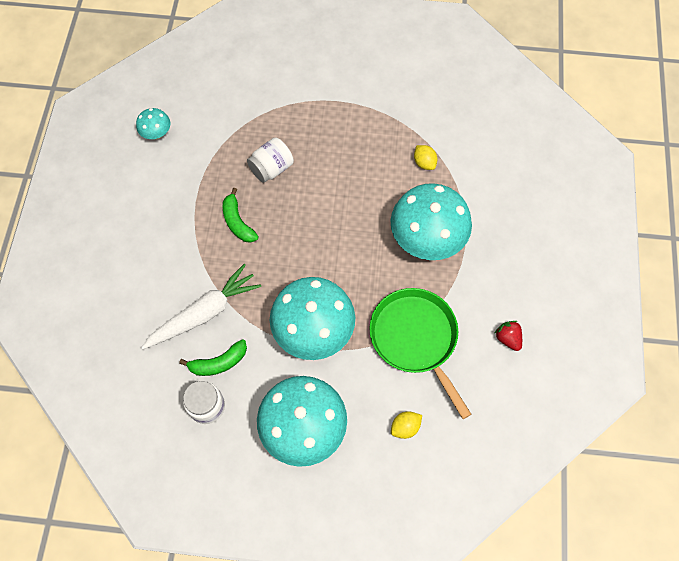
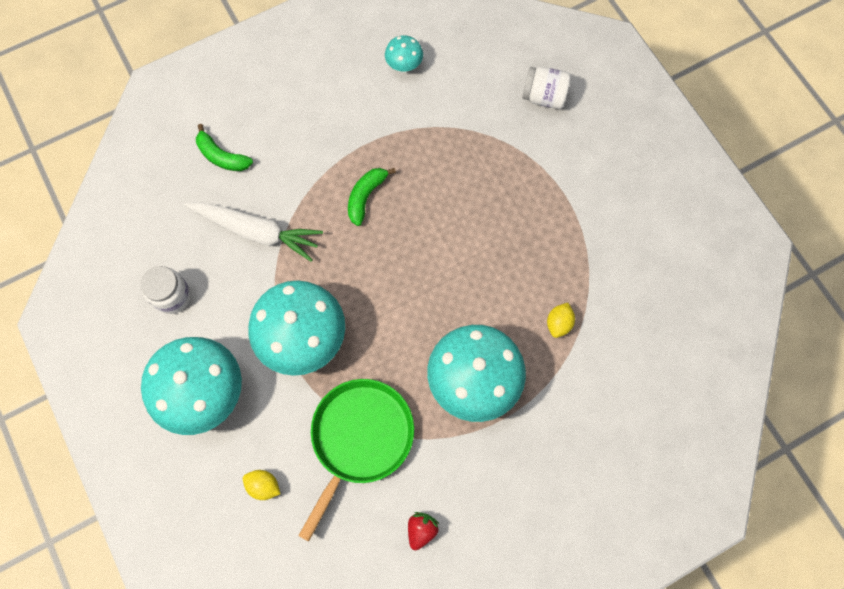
camera: 55 degrees right, 5 degrees up
(219, 363) = (218, 277): green banana -> green banana (222, 156)
(271, 168) = (443, 187): white jar -> white jar (544, 97)

